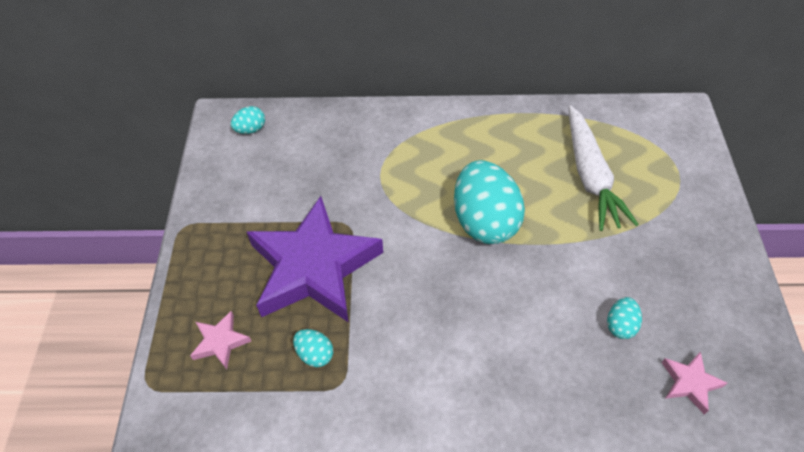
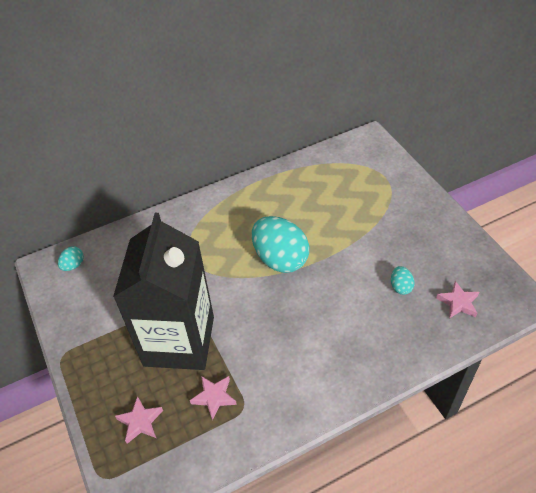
camera: 25 degrees left, 5 degrees down
(313, 267) = (179, 341): purple star -> black carton
(315, 354) = (214, 397): turquoise egg -> pink star
(590, 175) = (332, 201): white carrot -> none

